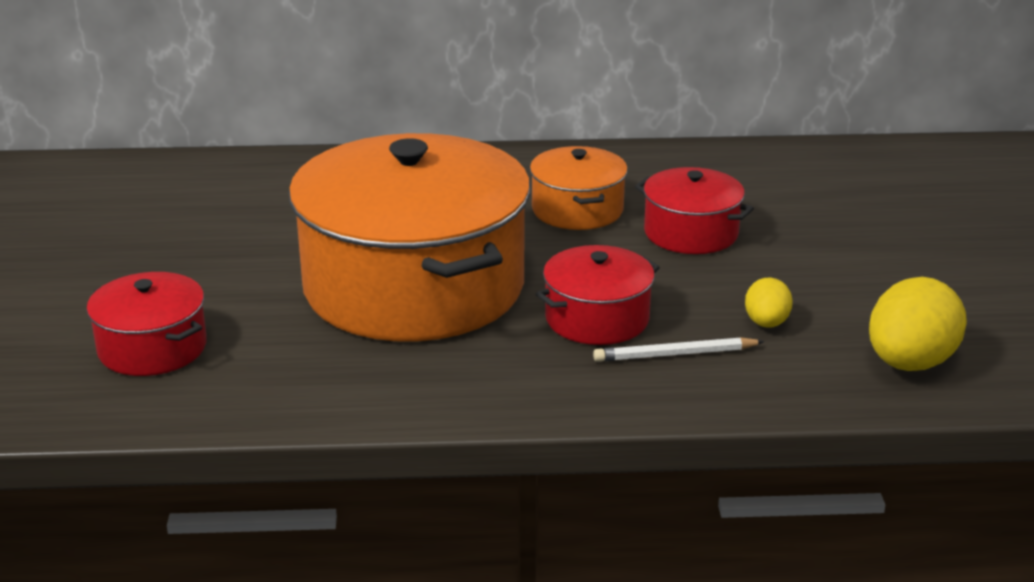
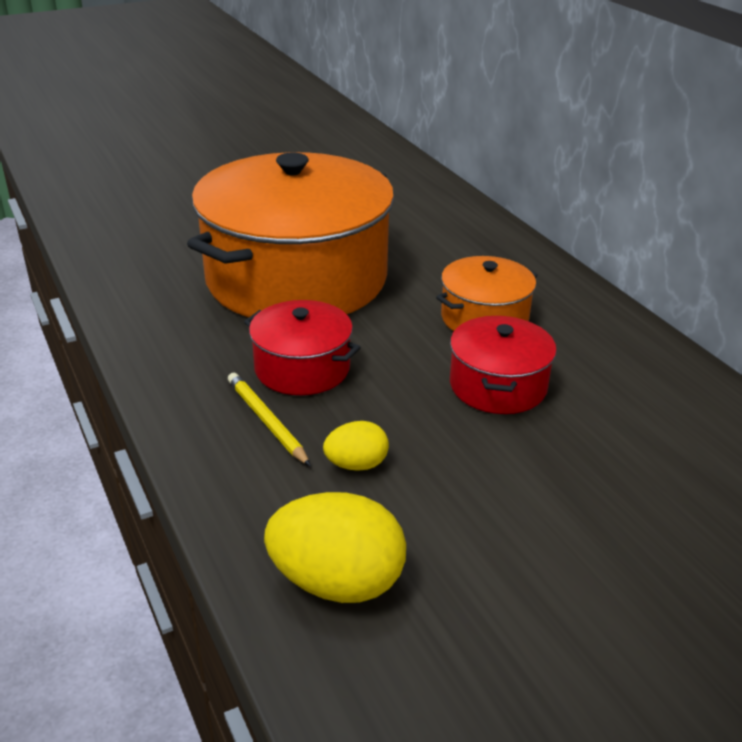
camera: 65 degrees right, 5 degrees up
(152, 348) = (158, 215): red pot -> none
(675, 354) = (266, 421): white pencil -> yellow pencil

